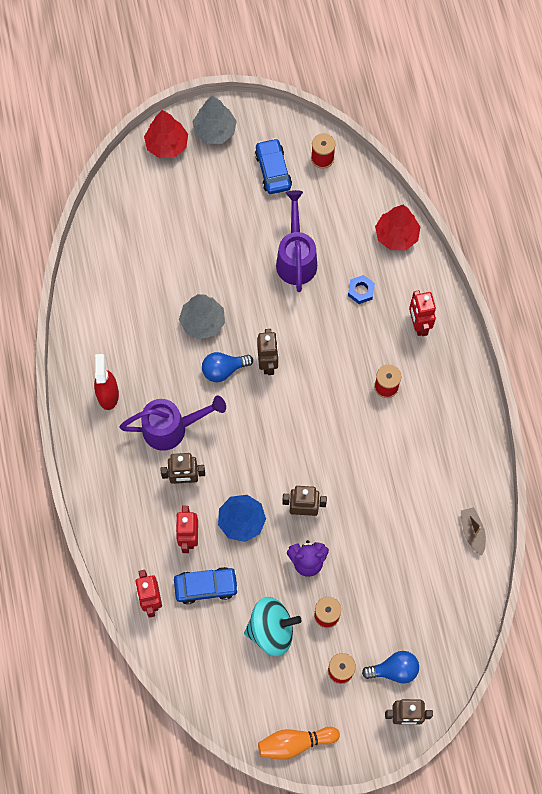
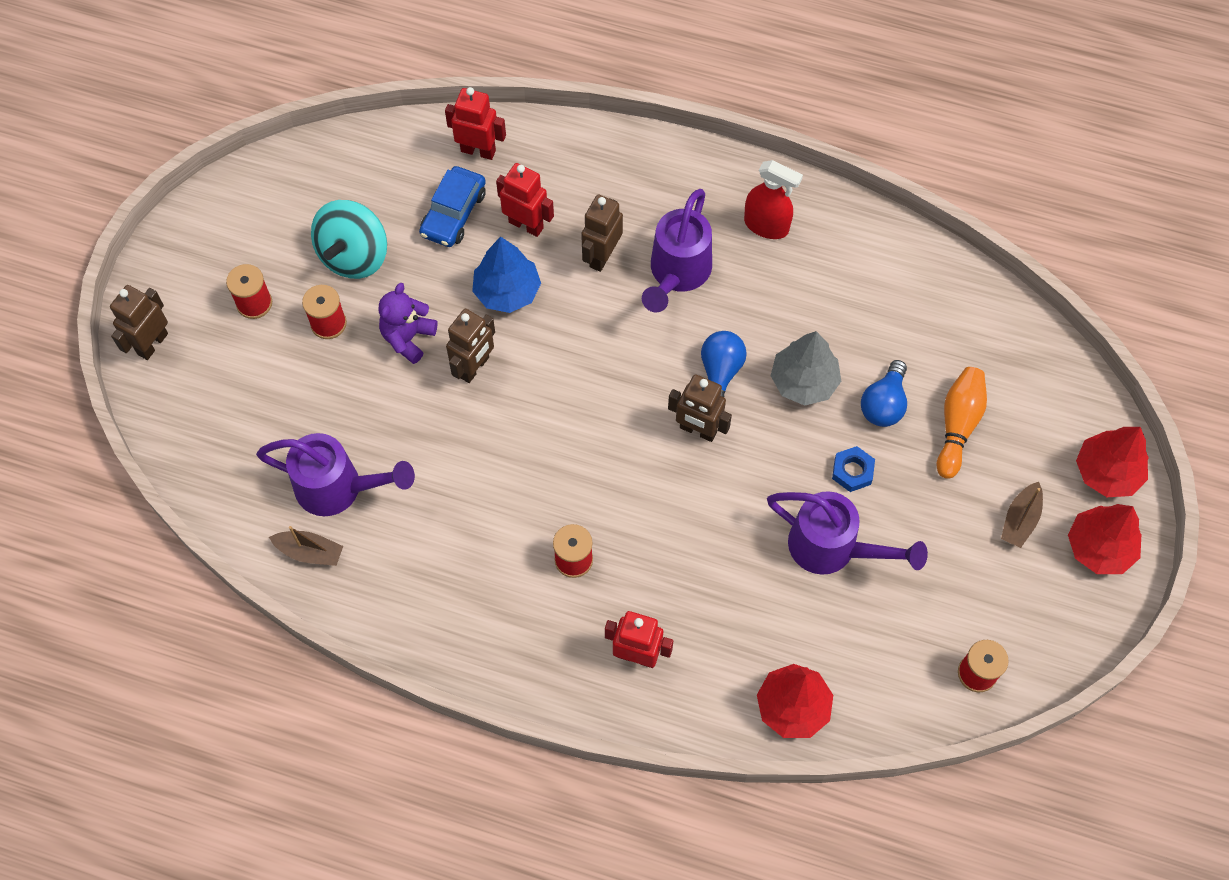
camera: 120 degrees right, 5 degrees down
(215, 130) = (1099, 547): grey tree -> red tree
(222, 174) = (1020, 520): none -> brown boat
(273, 170) = (992, 593): blue car -> none
(295, 743) = (211, 213): orange bowling pin -> orange bowling pin (958, 425)
(361, 291) = (733, 607): blue nut -> blue nut (852, 471)
(394, 670) = (212, 361): blue light bulb -> blue light bulb (883, 404)
(425, 540) = (338, 488): none -> purple watering can

